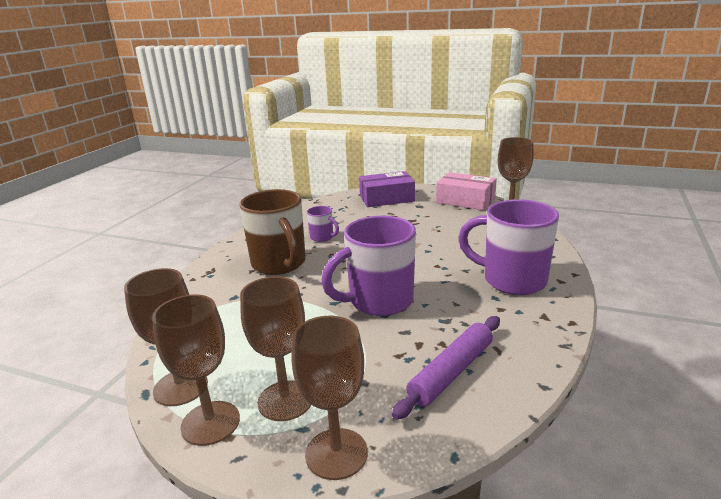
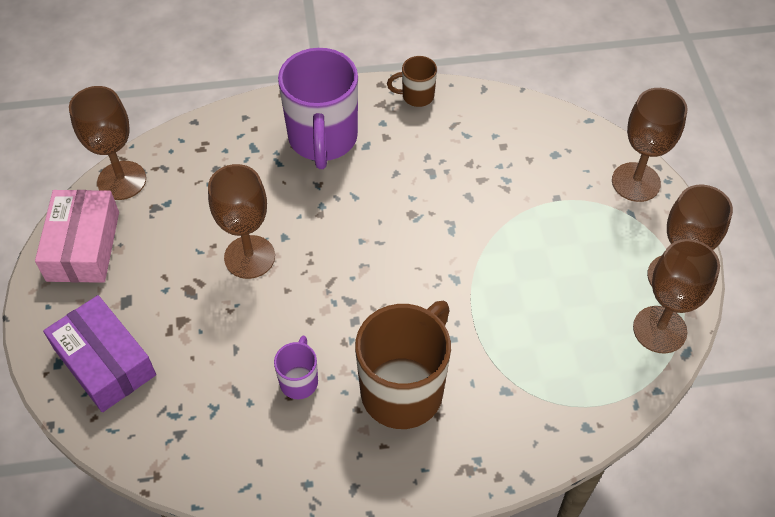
camera: 120 degrees left, 30 degrees up
(285, 400) = (615, 240): brown goblet -> brown goblet (249, 257)
(379, 301) = (430, 238): purple mug -> none
(451, 372) = (504, 145): purple rolling pin -> none
(547, 338) = (416, 96): none -> brown mug

